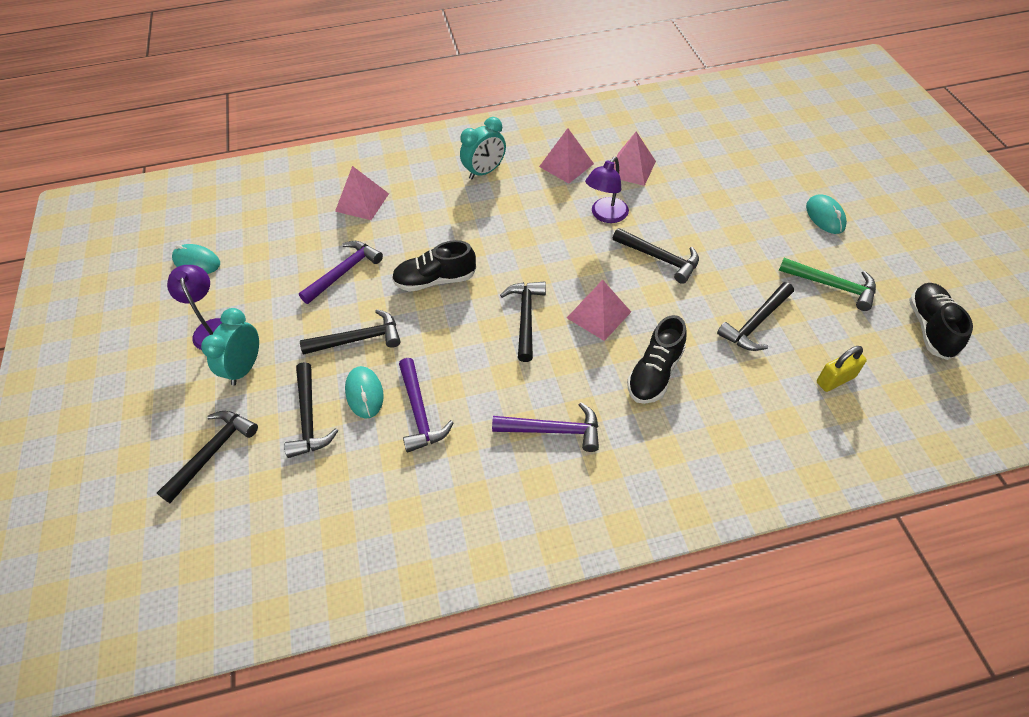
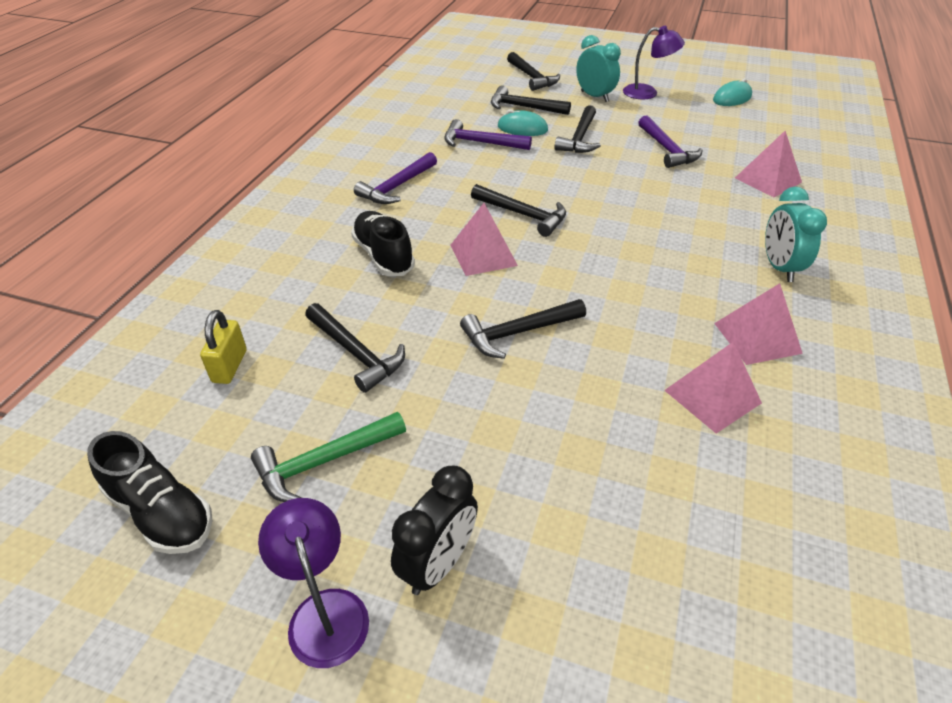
camera: 120 degrees right, 10 degrees down
(435, 280) = (617, 186): black shoe -> none
(605, 215) = (627, 326): purple lamp -> purple lamp (324, 611)
(756, 323) = (356, 353): black hammer -> black hammer turned 150 degrees clockwise
(825, 216) = (438, 564): turquoise mouse -> black clock

